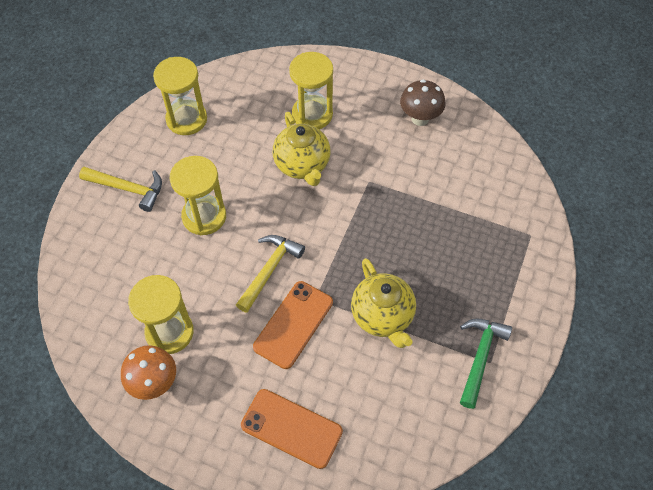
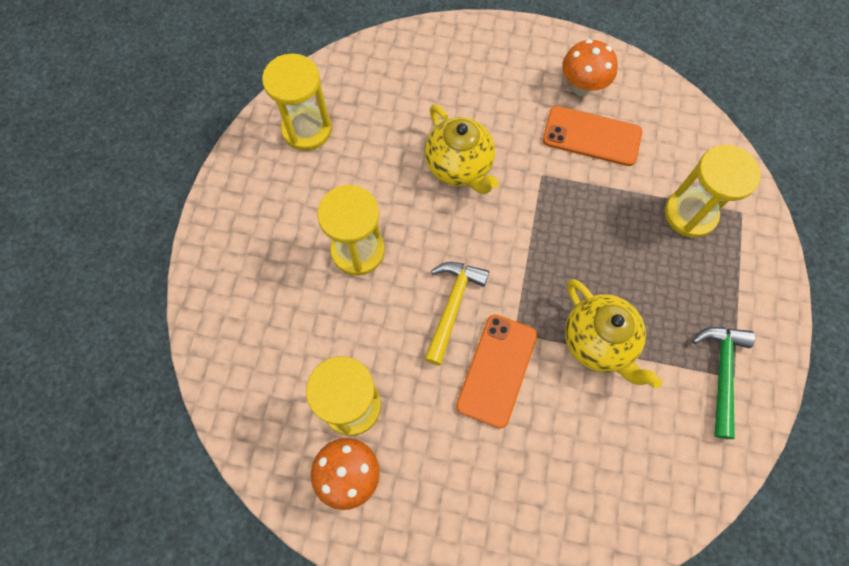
camera: 10 degrees left, 10 degrees up
(128, 189) = (256, 230): yellow hammer -> none
(291, 428) = (526, 502): orange phone -> orange phone (591, 136)
(312, 114) = (455, 101): yellow hourglass -> yellow hourglass (690, 214)
(420, 119) = (582, 87): brown mushroom -> orange mushroom

